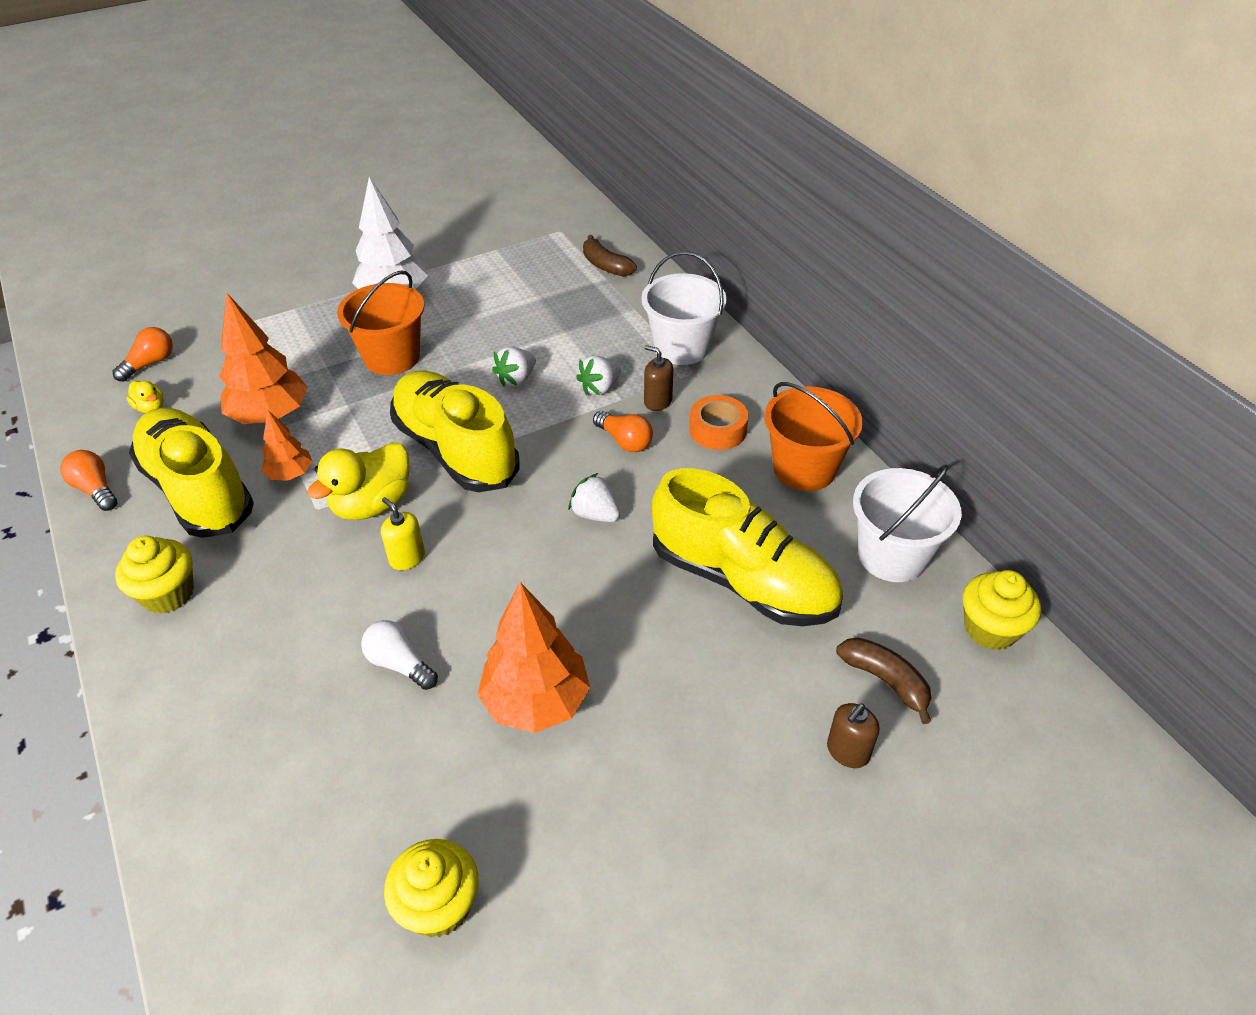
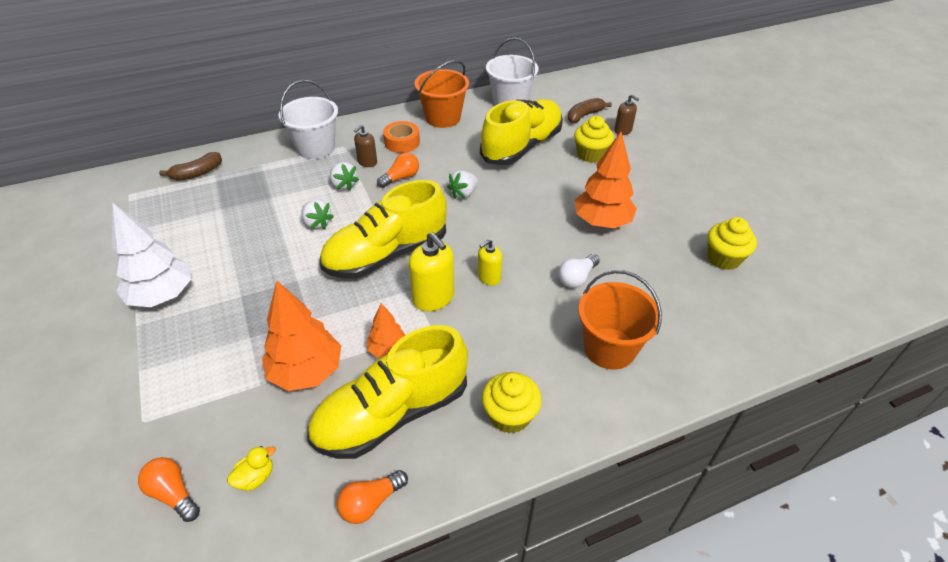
camera: 85 degrees left, 0 degrees up
(372, 504) = (433, 297): yellow duck -> yellow soap dispenser
(392, 357) = (257, 293): orange bucket -> orange bucket (609, 348)
(990, 629) = (556, 85): yellow cupcake -> yellow cupcake (590, 154)

